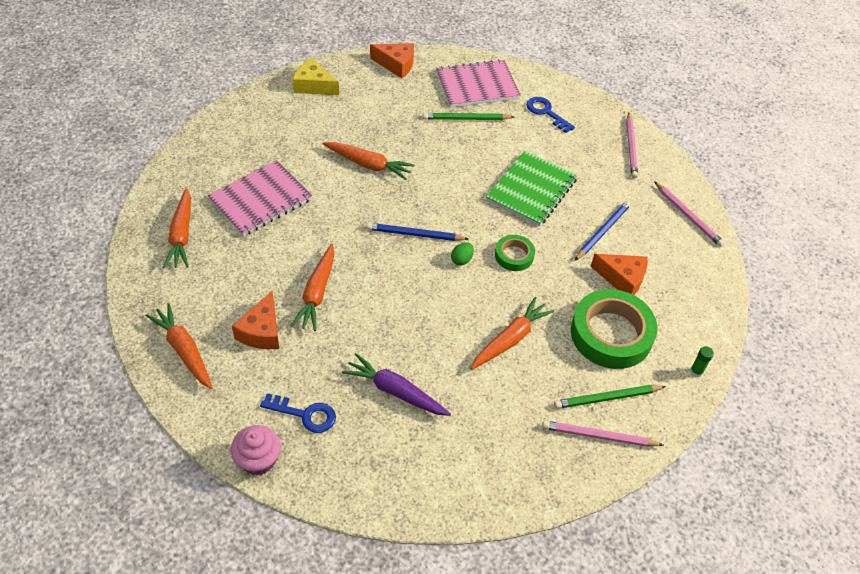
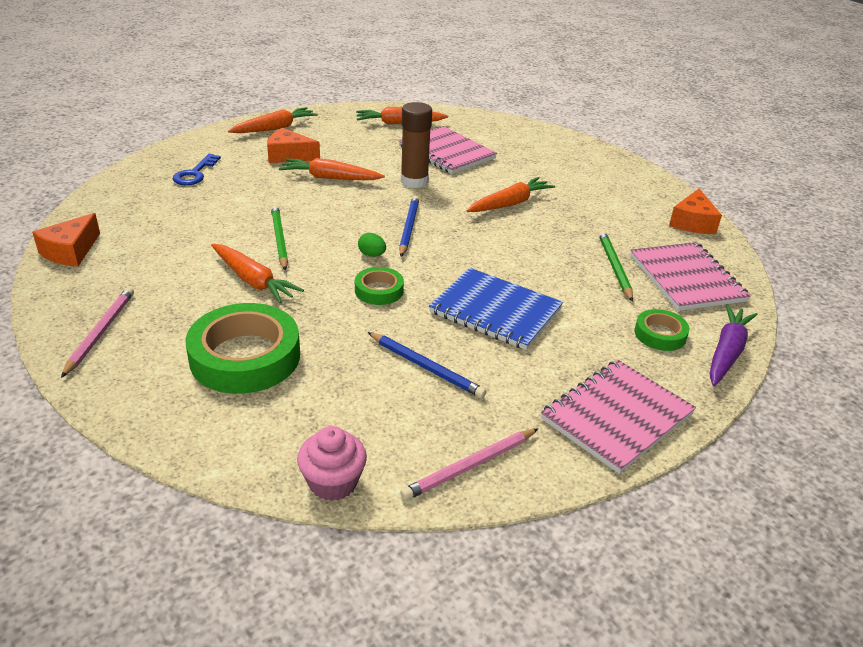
camera: 90 degrees right, 15 degrees down
(258, 460) = (158, 157): pink cupcake -> pink cupcake (333, 482)
(313, 86) = (624, 175): yellow cheese -> none
(324, 227) = (414, 181): none -> brown glue stick
(368, 165) = (510, 203): orange carrot -> orange carrot turned 150 degrees counterclockwise
(395, 391) = (205, 213): purple carrot -> purple carrot (727, 352)
(531, 190) = (495, 311): green notebook -> blue notebook
(546, 112) = (660, 334): blue key -> green tape
(607, 398) = (149, 344): green pencil -> green pencil (279, 239)
(622, 279) = (338, 377): orange cheese -> orange cheese (70, 251)
(631, 147) = (617, 417): pink pencil -> pink notebook
(696, 371) = (164, 430): green glue stick -> none

